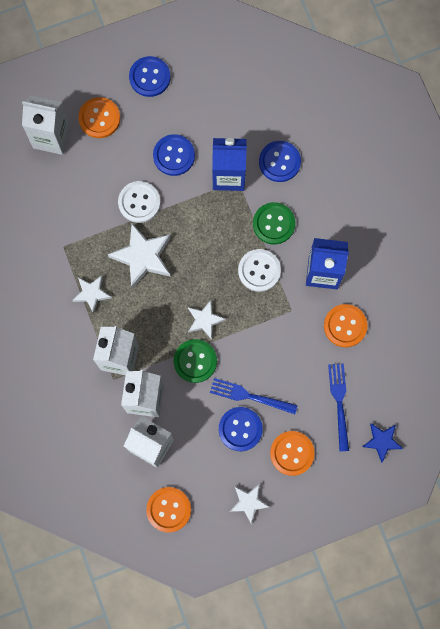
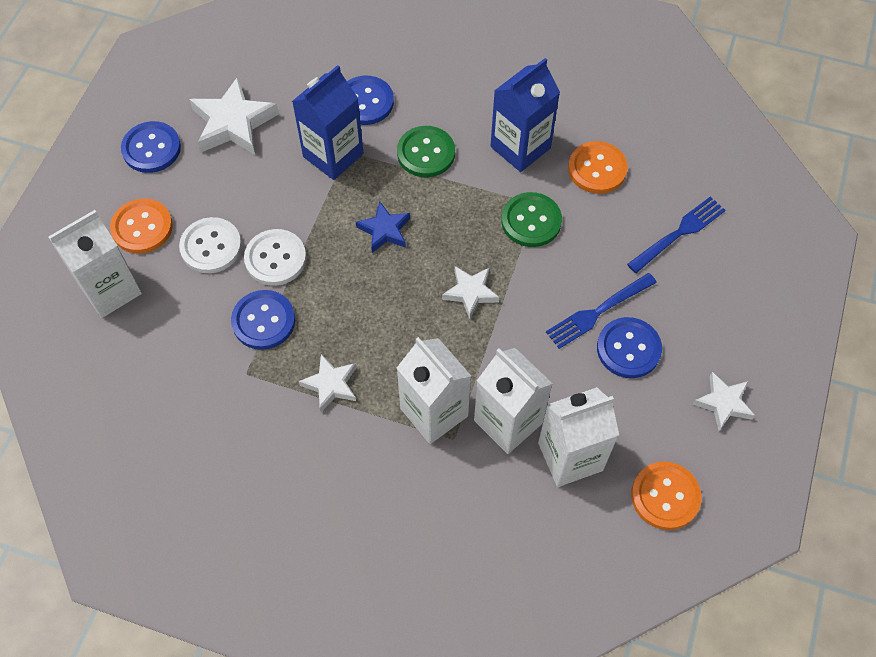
camera: 50 degrees left, 15 degrees down
(142, 257) = (340, 301): white star -> white star (233, 123)
(174, 155) = (259, 188): blue button -> blue button (263, 321)
(195, 361) = (509, 336): green button -> green button (531, 221)
(259, 270) = (464, 202): white button -> white button (211, 246)
(292, 453) = (699, 318): orange button -> none
(339, 403) = (679, 233): blue fork -> blue fork turned 105 degrees clockwise
(382, 441) = (754, 225): blue star -> blue star (384, 230)

